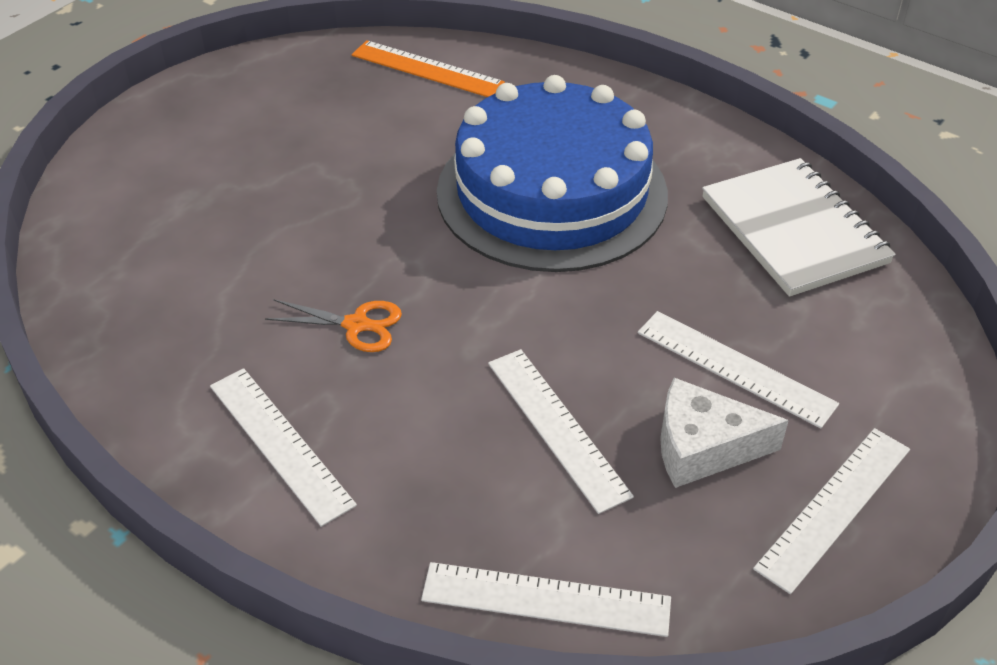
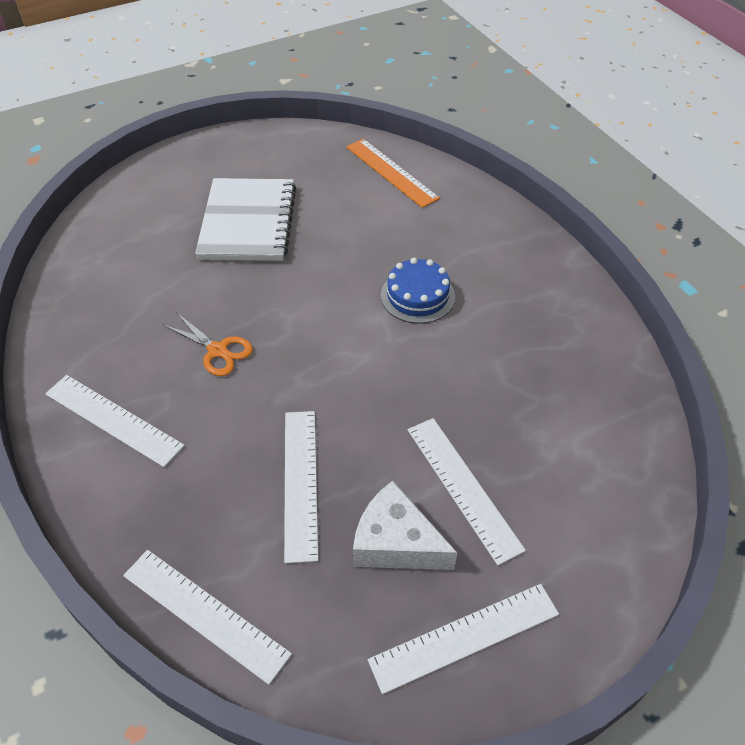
camera: 25 degrees right, 5 degrees up
(279, 444) = (113, 420): white ruler -> white ruler turned 45 degrees counterclockwise
(552, 193) = (417, 296): blue cake -> blue cake, size x0.41
(794, 230) = (586, 389): white notebook -> white notebook (248, 222)

